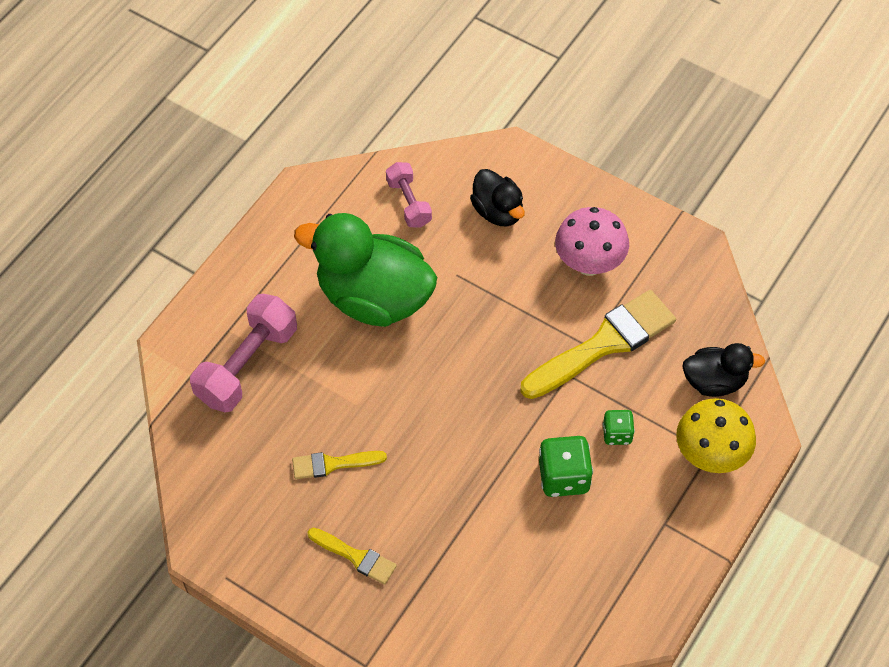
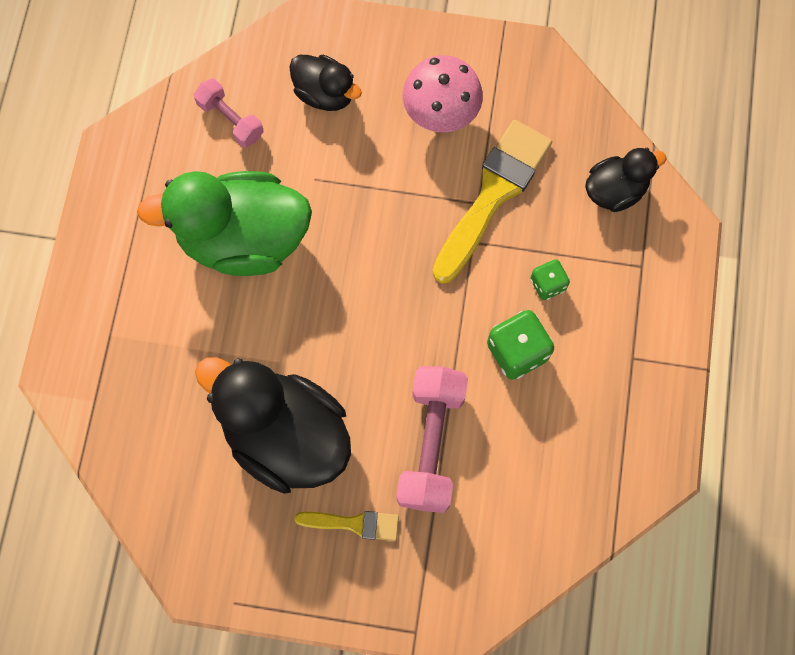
camera: 25 degrees left, 15 degrees up
(247, 365) = (148, 366): pink dumbbell -> pink dumbbell (431, 444)
(333, 464) = (285, 435): yellow brush -> black duck
(710, 455) = (644, 269): yellow mushroom -> none

